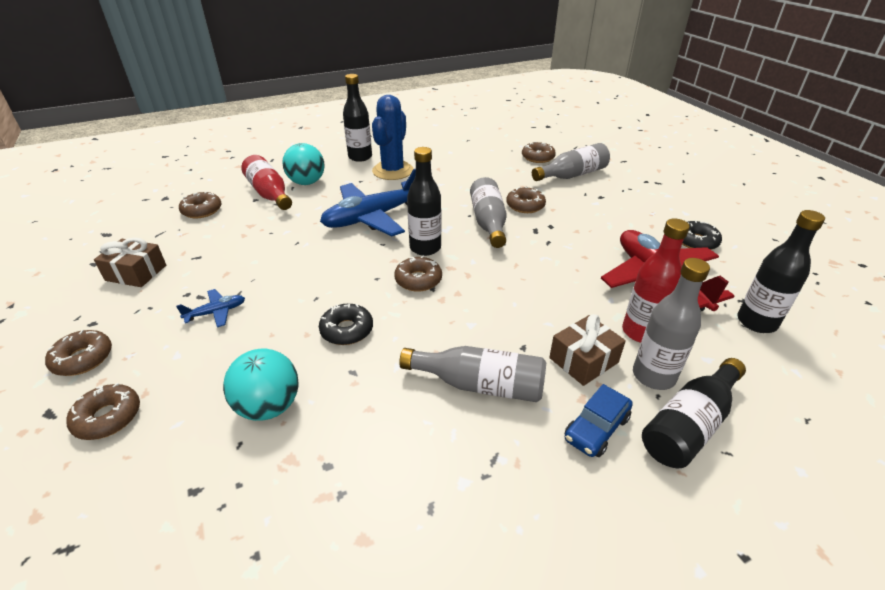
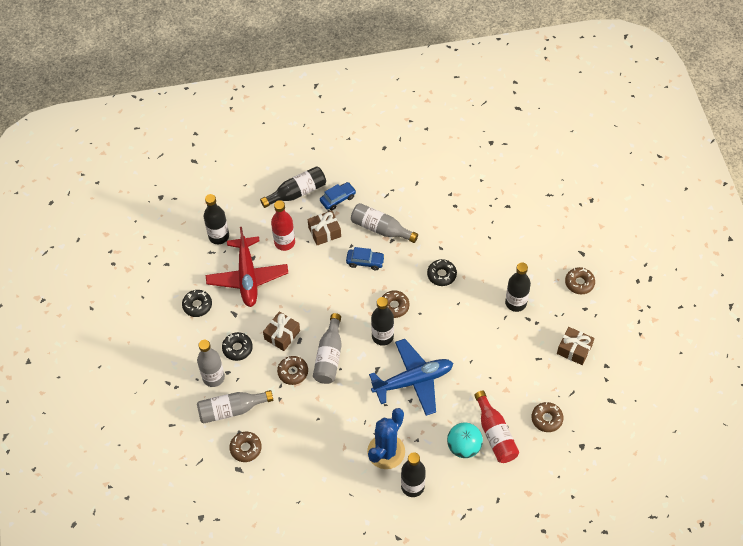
camera: 165 degrees left, 20 degrees up
(108, 417) = (553, 245): brown donut -> none
(216, 312) = (515, 303): blue plane -> black bottle
(269, 406) = (481, 237): turquoise ball -> none
(487, 327) = (365, 262): none -> blue car
(561, 231) = (282, 335): none -> brown gift
(606, 214) = (237, 348): none -> black donut
(653, 376) = (296, 217): grey bottle -> grey bottle (213, 377)

